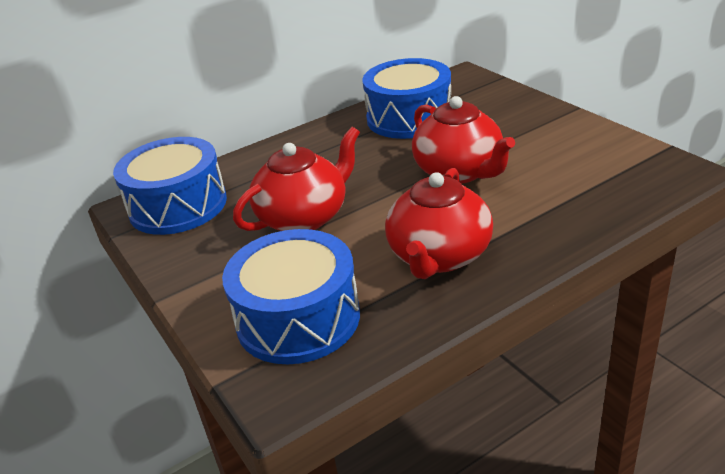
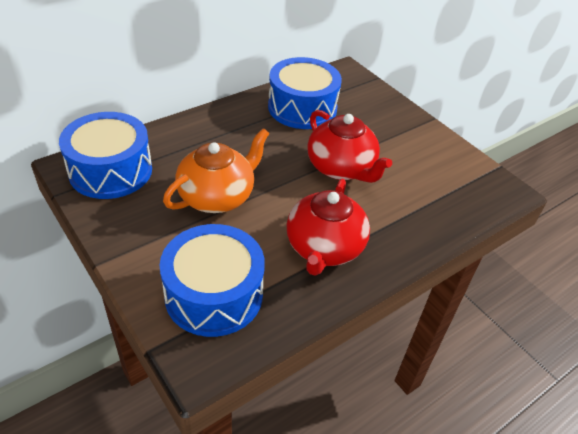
camera: 10 degrees left, 10 degrees up
(304, 217) = (217, 196): red teapot -> orange teapot

